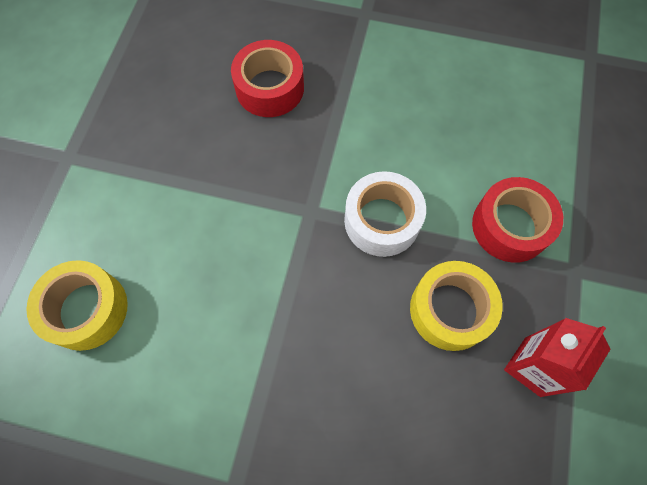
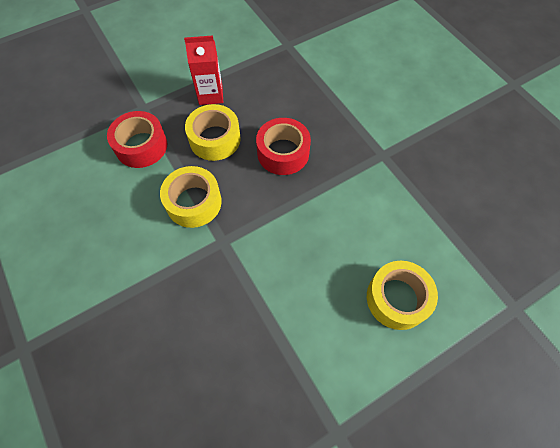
camera: 135 degrees left, 5 degrees down
(270, 88) = (153, 351): red tape -> red tape (283, 153)
(382, 220) = (194, 202): white tape -> yellow tape

